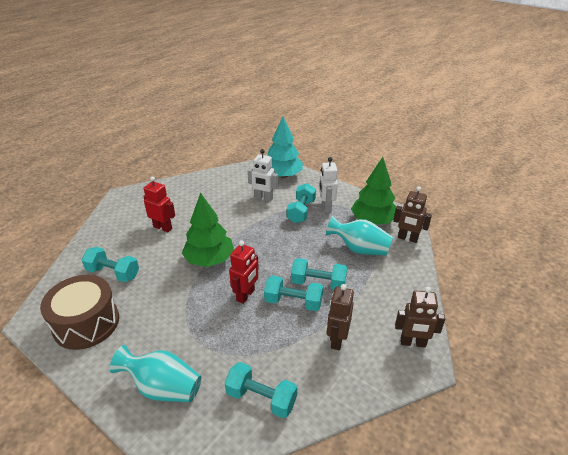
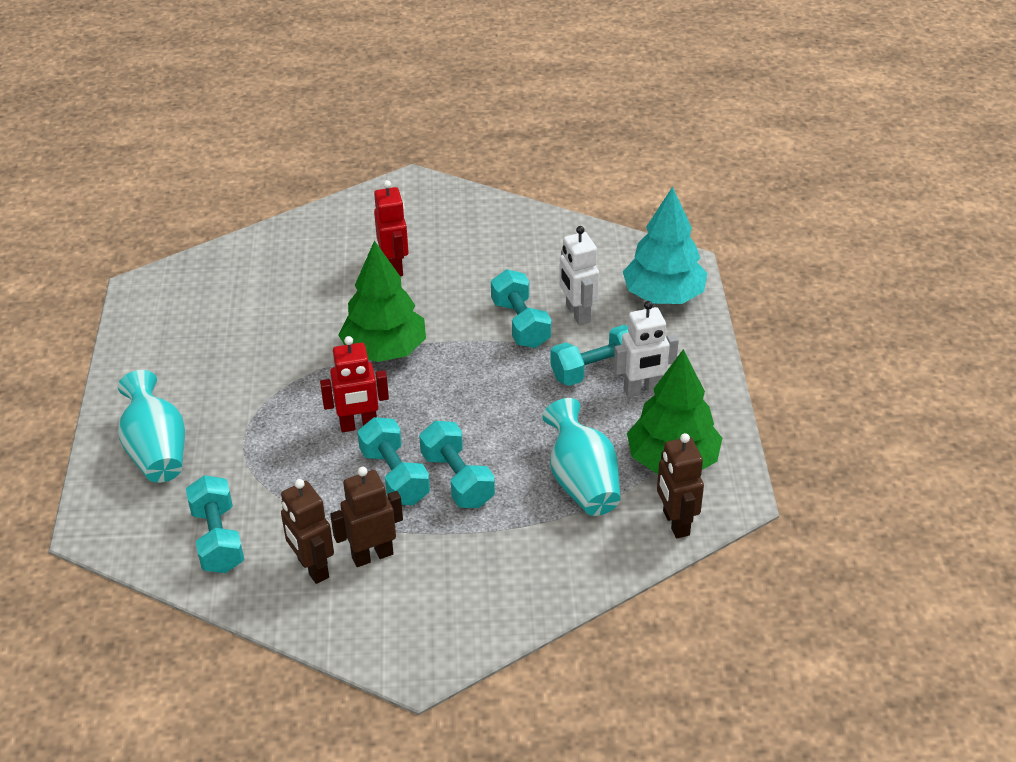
camera: 50 degrees right, 5 degrees up
(86, 323) = (179, 329): brown drum -> none
(113, 273) = (270, 289): turquoise dumbbell -> turquoise dumbbell (520, 324)
(326, 207) = (642, 390): white robot -> white robot turned 150 degrees counterclockwise
(413, 343) = (445, 634): brown robot -> brown robot (312, 568)

